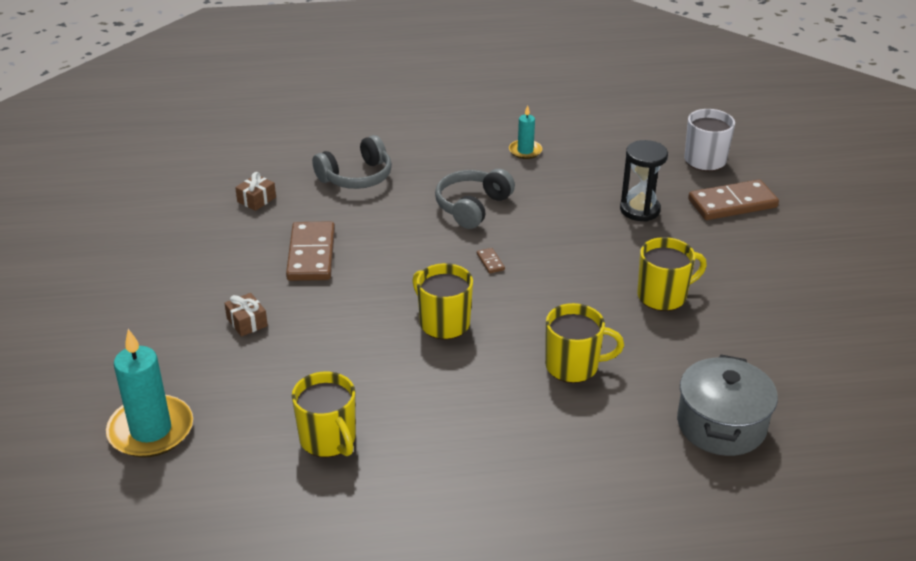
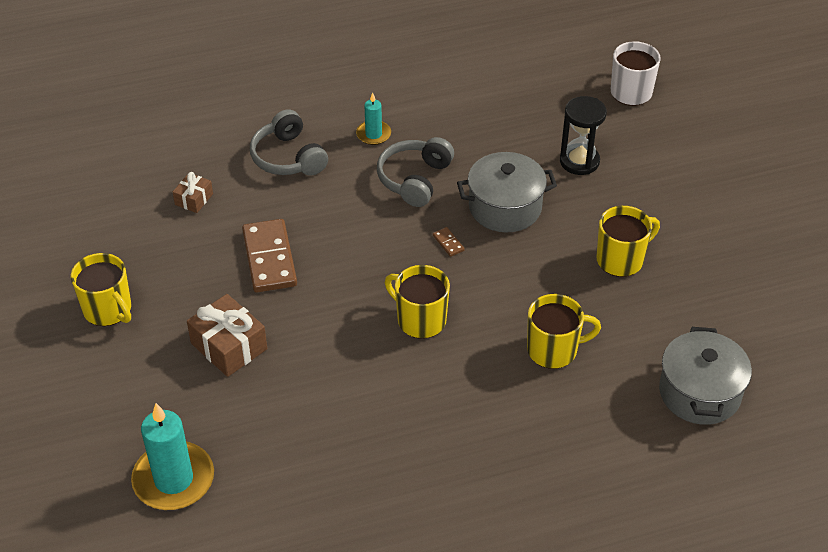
camera: 10 degrees left, 10 degrees up
(247, 322) = (229, 346): brown gift -> brown gift, size x1.77
(328, 439) = (345, 463): yellow mug -> yellow mug (108, 310)
(356, 177) = (288, 157): grey headphones -> grey headphones turned 105 degrees clockwise
(525, 151) = (451, 103): turquoise candle -> turquoise candle (373, 134)
(555, 239) = (505, 207): none -> grey pot
(732, 204) = (667, 142): brown domino -> none

